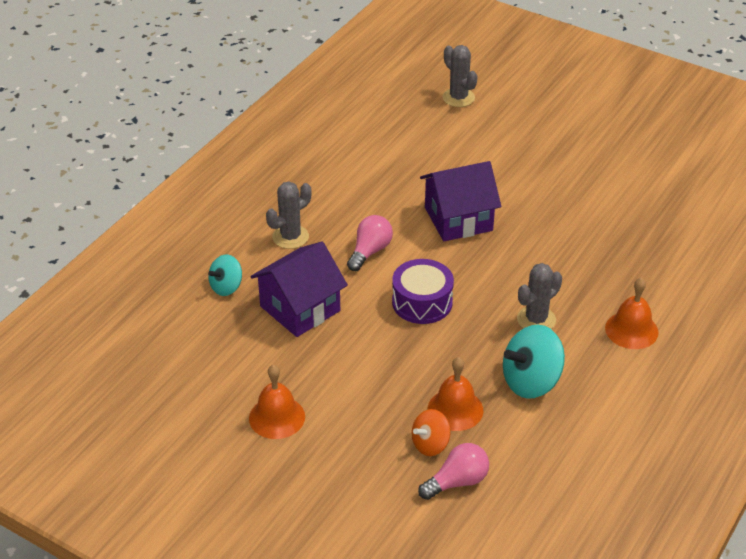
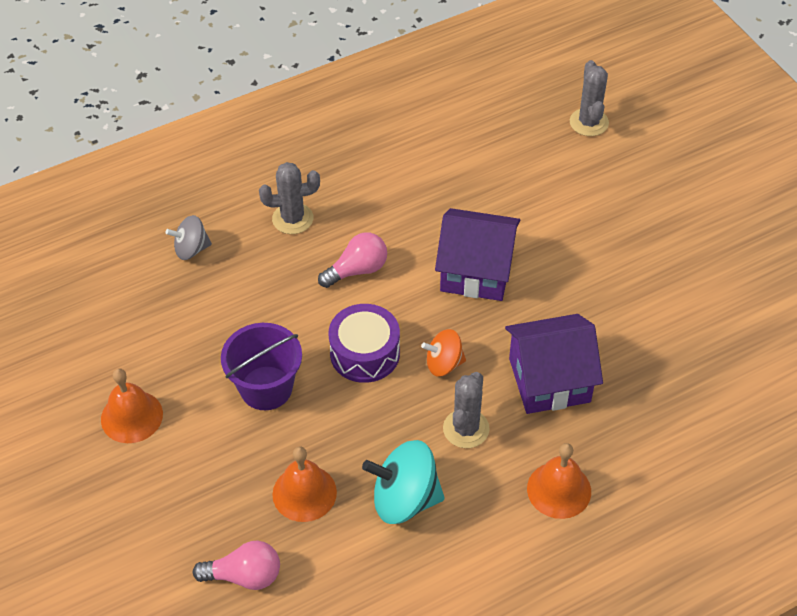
camera: 30 degrees right, 10 degrees up
(226, 287) = (191, 249): turquoise spinning top -> grey spinning top
(300, 308) = (241, 305): purple house -> purple house (549, 380)
(367, 354) = (266, 388): none -> purple bucket
(430, 444) = (250, 520): orange spinning top -> orange spinning top (444, 364)
(536, 320) = (466, 429): grey cactus -> grey cactus turned 60 degrees counterclockwise

